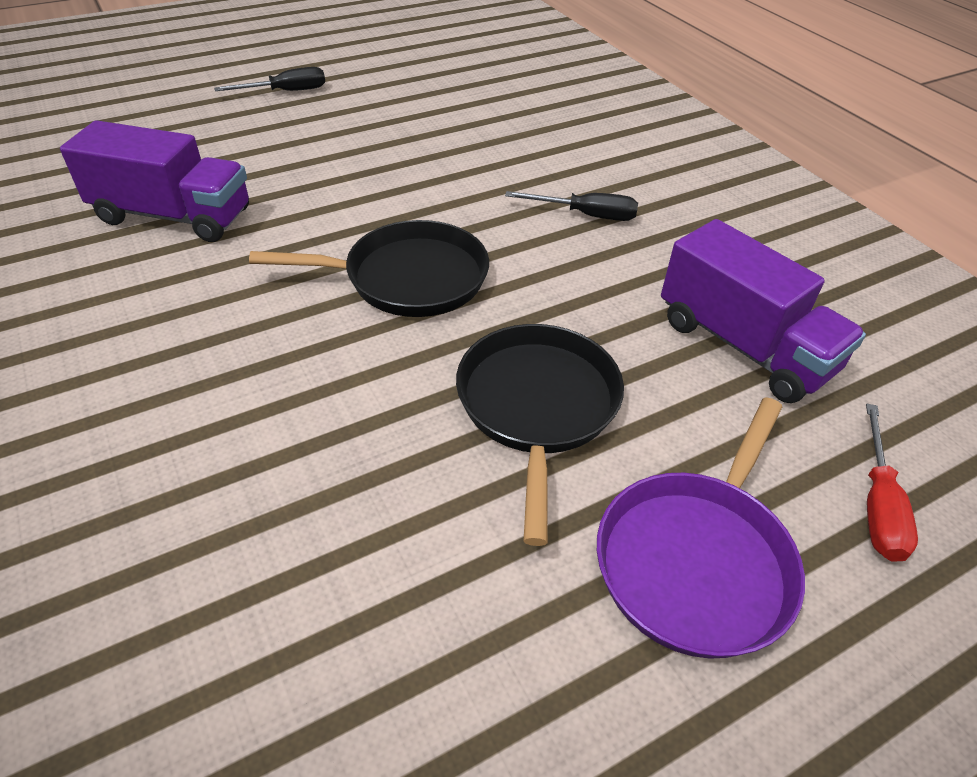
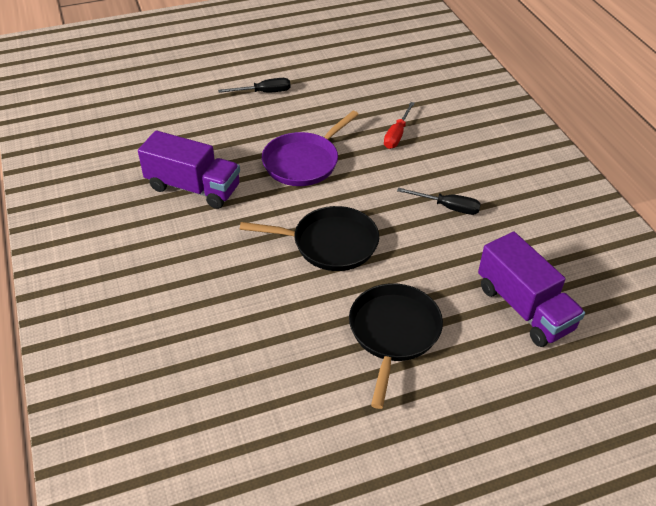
camera: 10 degrees right, 0 degrees up
(697, 560) = (462, 427): purple pan -> purple pan (303, 162)
(877, 505) = (571, 410): red screwdriver -> red screwdriver (397, 135)

